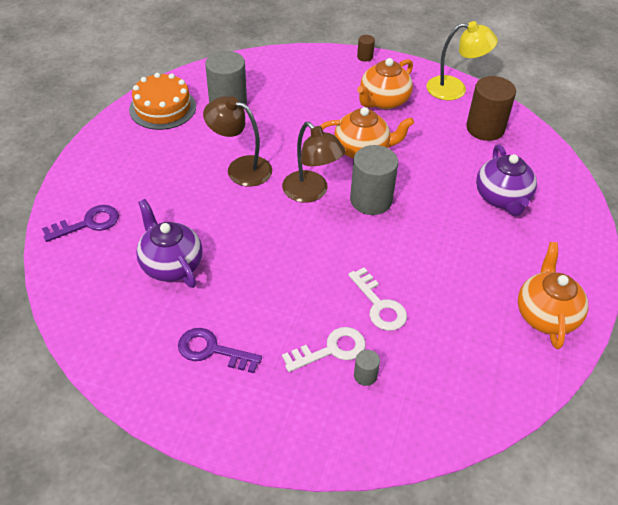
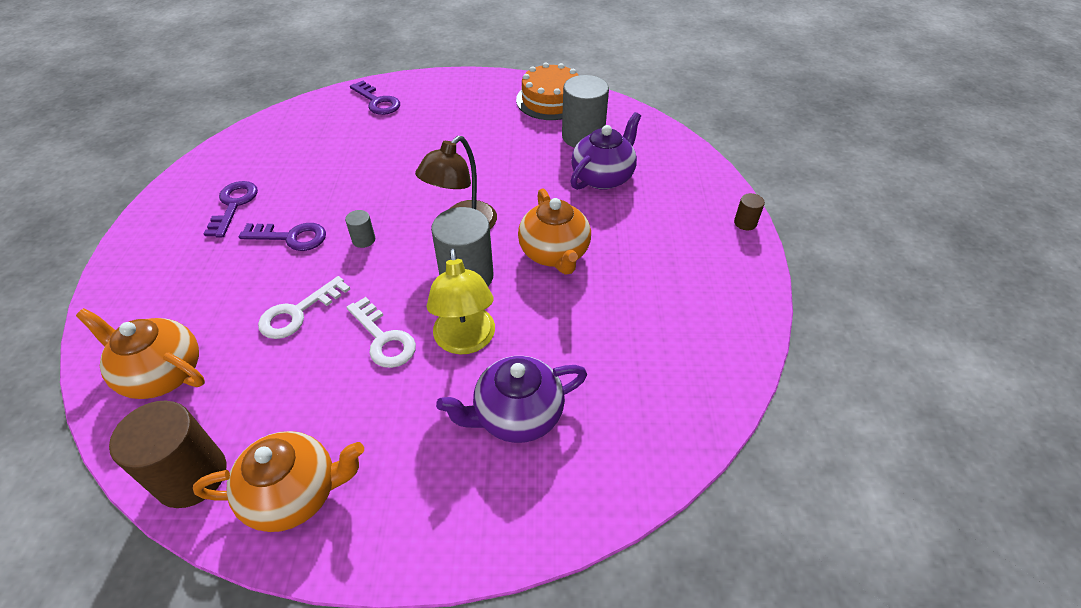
camera: 75 degrees right, 0 degrees up
(171, 264) = (336, 157): purple teapot -> purple teapot (603, 177)
(240, 168) = (482, 168): brown lamp -> none
(281, 306) = (291, 237): none -> purple key
(331, 350) = (234, 285): white key -> white key (383, 338)
(365, 375) = (198, 318): grey cylinder -> grey cylinder (363, 240)
(383, 101) = (662, 256): orange teapot -> orange teapot (162, 373)
(455, 89) = (739, 327): yellow lamp -> yellow lamp (465, 341)
(485, 128) = (666, 376): brown cylinder -> brown cylinder (191, 476)

